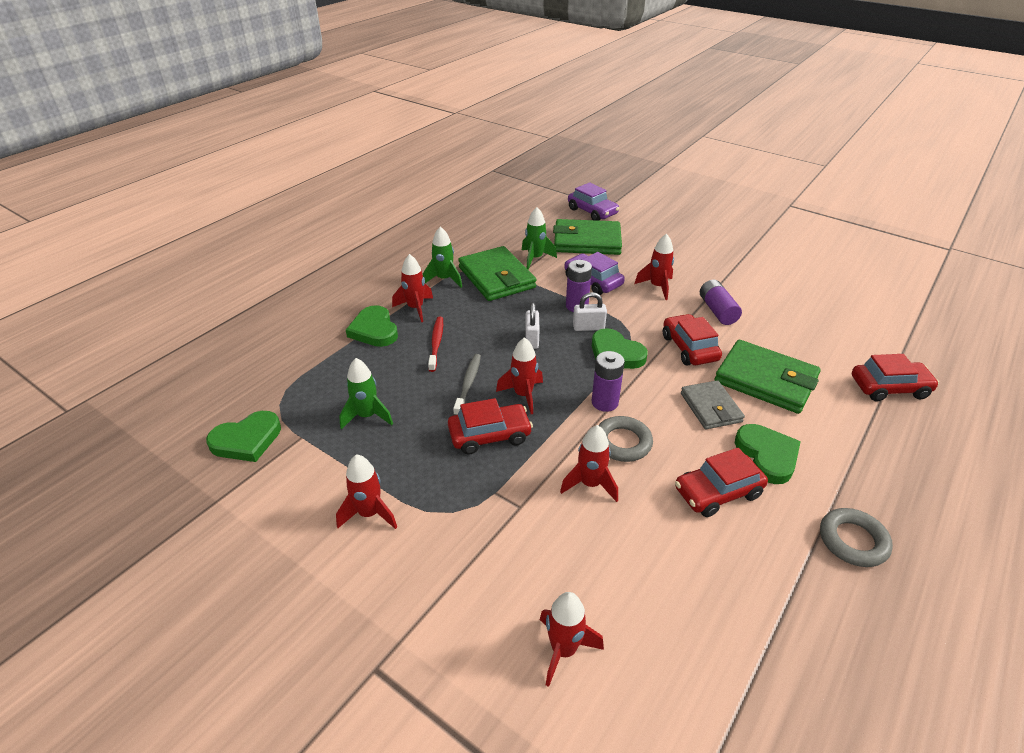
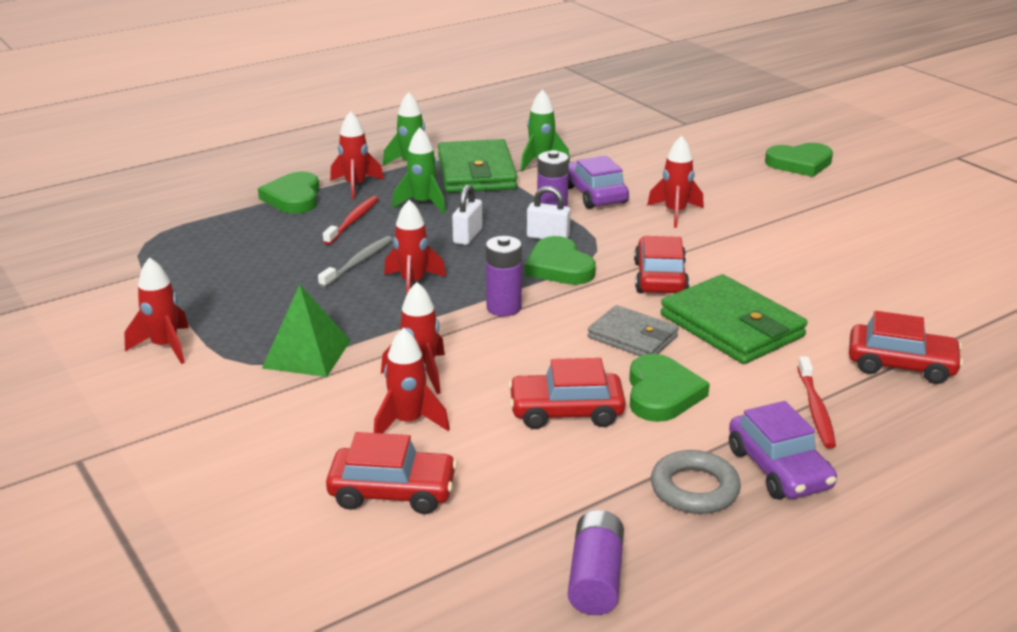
camera: 20 degrees right, 10 degrees down
(247, 440) = (91, 265): green heart -> green heart (800, 163)
(367, 416) = (226, 269): green rocket -> green rocket (423, 204)
(489, 435) = (344, 310): red car -> red car (392, 492)
(490, 489) = (306, 354): none -> green pyramid
(563, 650) = (272, 493): red rocket -> red rocket (408, 422)
(587, 241) = (624, 154): green wallet -> none
(592, 212) = (659, 126): purple car -> purple car (779, 469)
(622, 442) = (492, 346): grey ring -> none
(710, 407) = (632, 337): grey wallet -> grey wallet turned 60 degrees counterclockwise
(717, 311) = (734, 249): purple battery -> purple battery (596, 578)
(870, 442) = (815, 409): none -> red toothbrush

